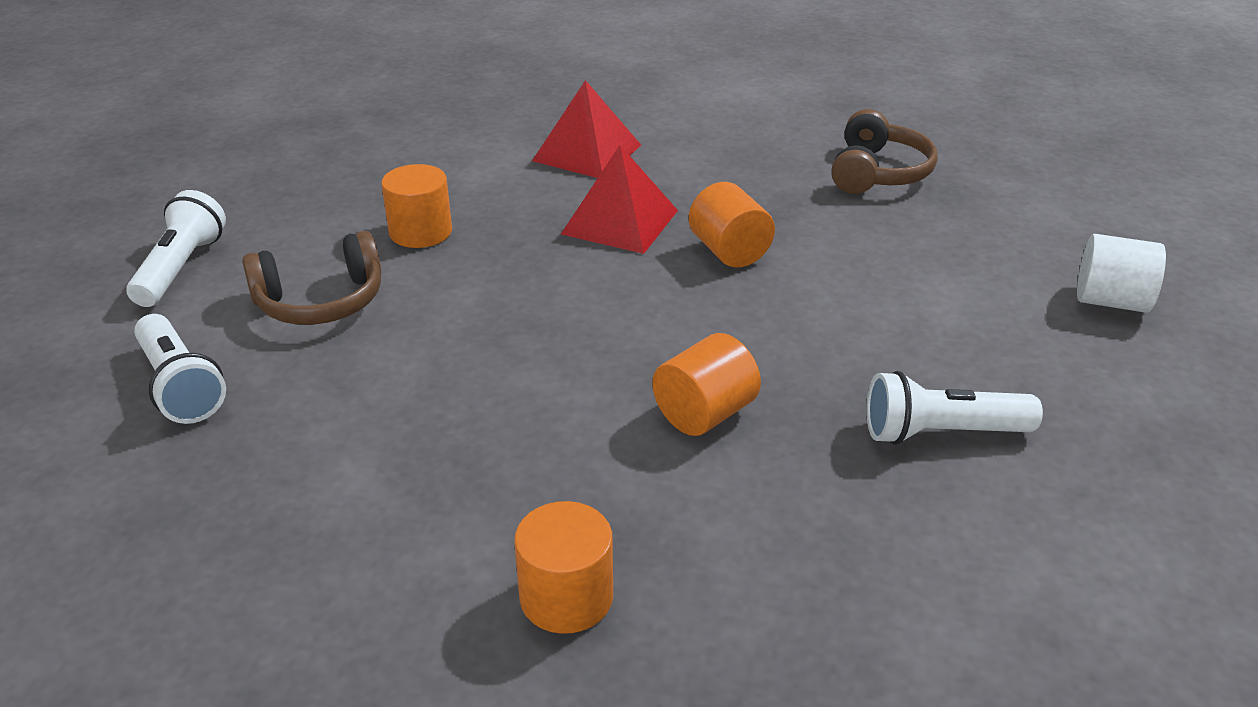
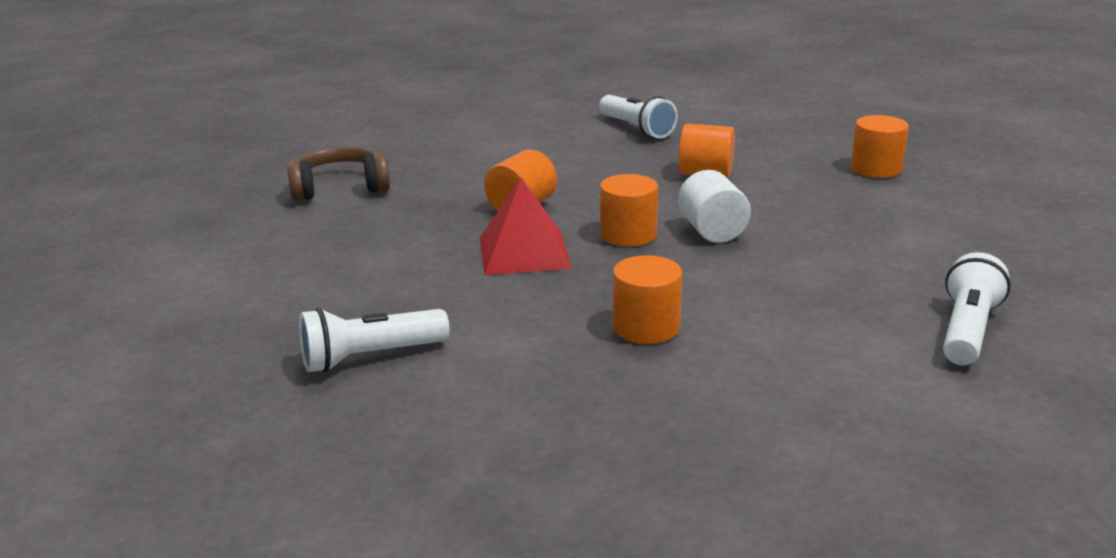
camera: 120 degrees left, 10 degrees down
(181, 268) = (871, 422): white flashlight -> white flashlight (370, 357)
(321, 301) = (798, 325): brown headphones -> none
(587, 152) = (409, 304): red pyramid -> none
(593, 287) = (628, 235): none -> orange cylinder
(1110, 301) = (458, 114): white cylinder -> white cylinder (712, 231)

